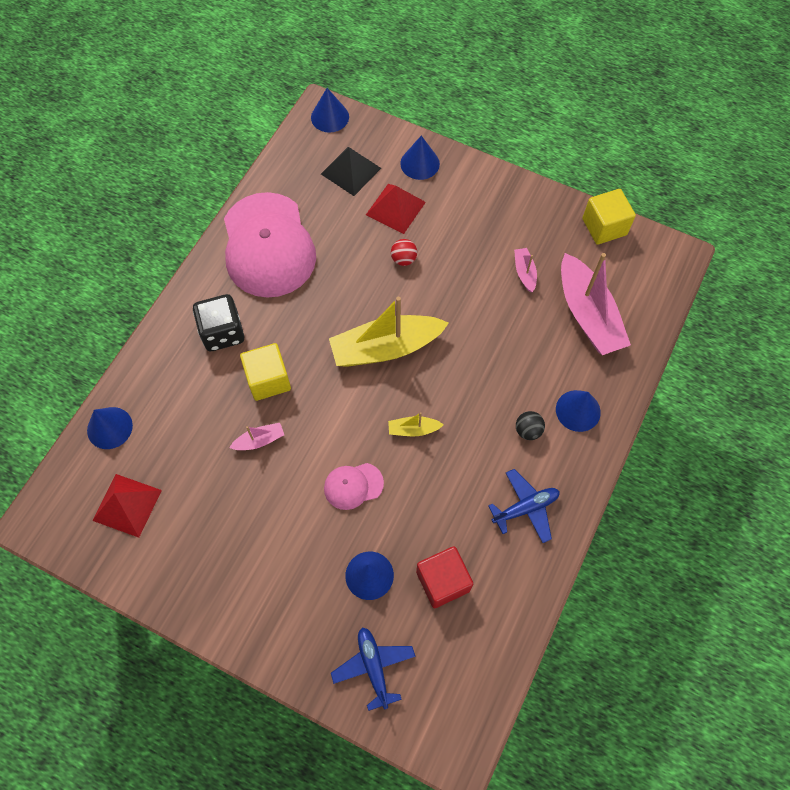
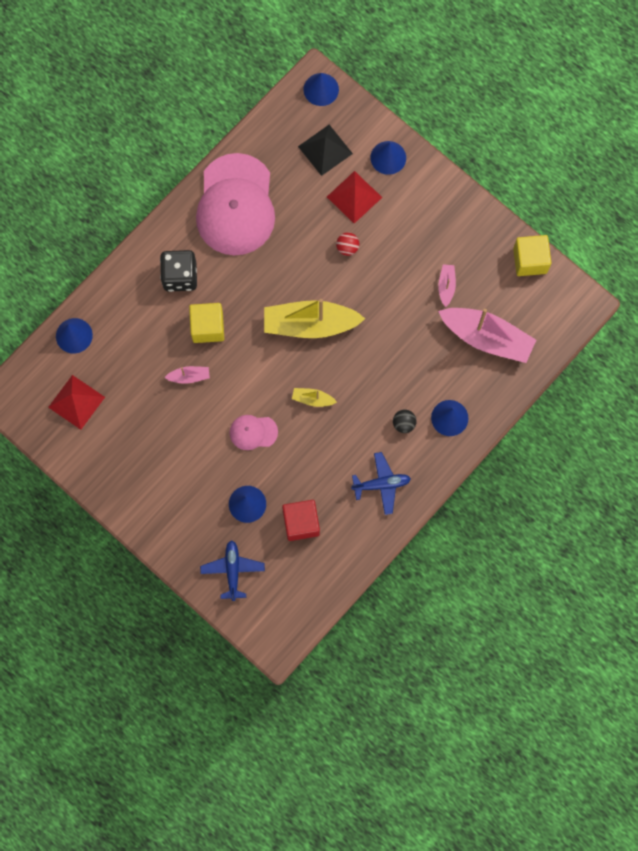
camera: 15 degrees right, 10 degrees up
(588, 315) = (487, 338): pink boat -> pink boat turned 60 degrees counterclockwise

